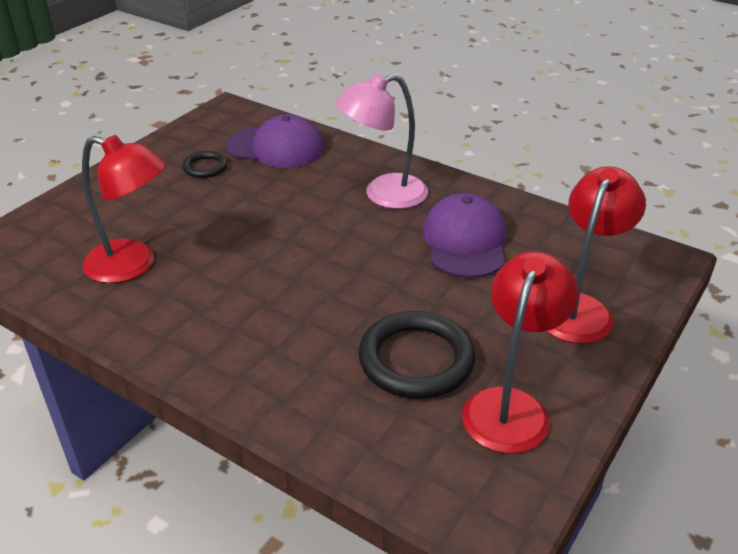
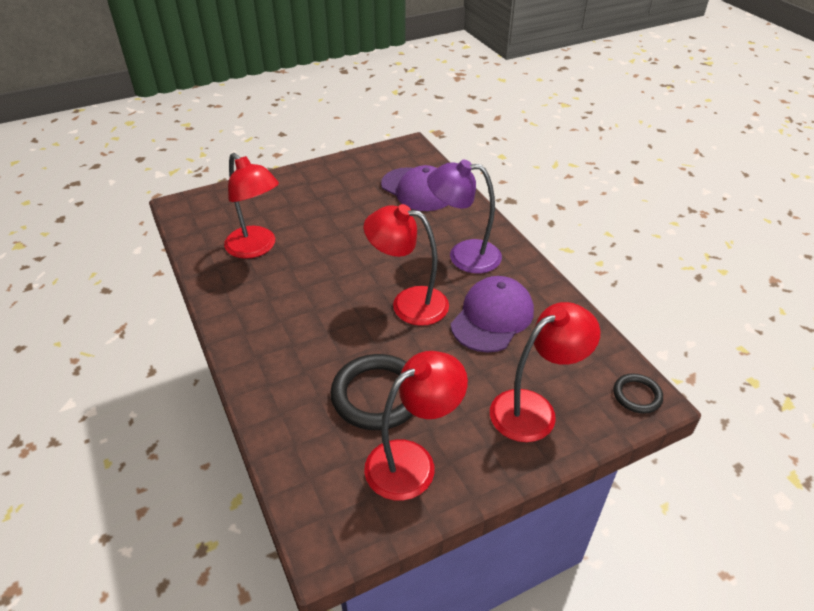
camera: 30 degrees right, 5 degrees up
(205, 167) = (357, 190): black ring -> black ring (637, 395)
(367, 259) = (408, 303): none -> red lamp
(383, 195) = (463, 255): pink lamp -> purple lamp

